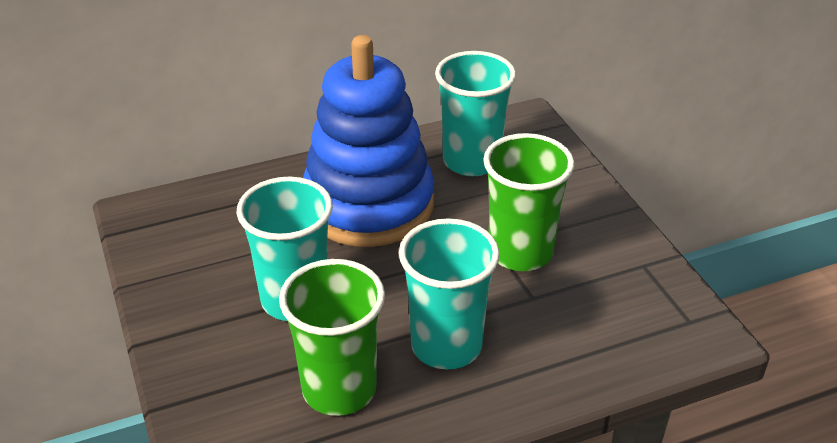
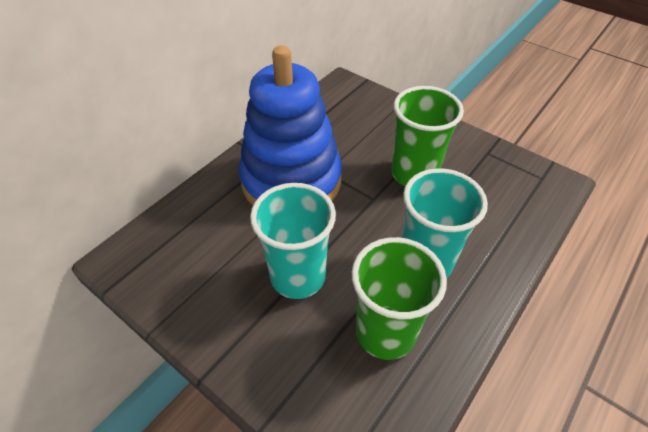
camera: 30 degrees left, 10 degrees up
(471, 161) = (333, 123): turquoise cup -> none

